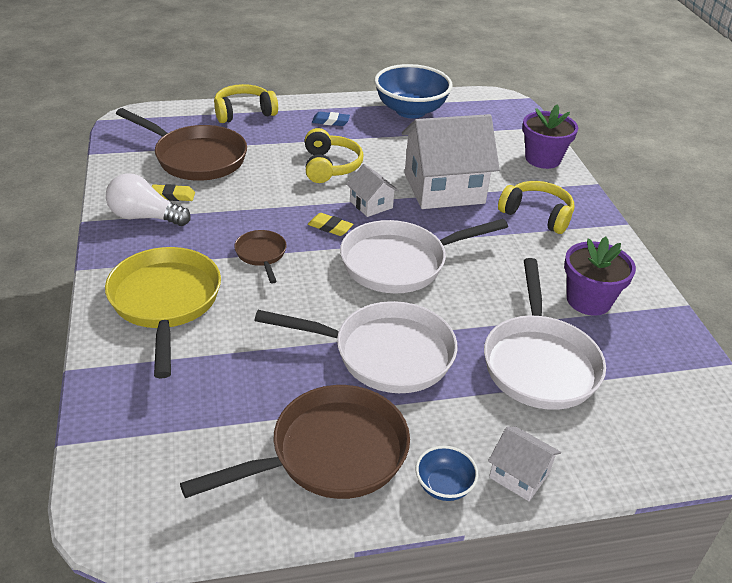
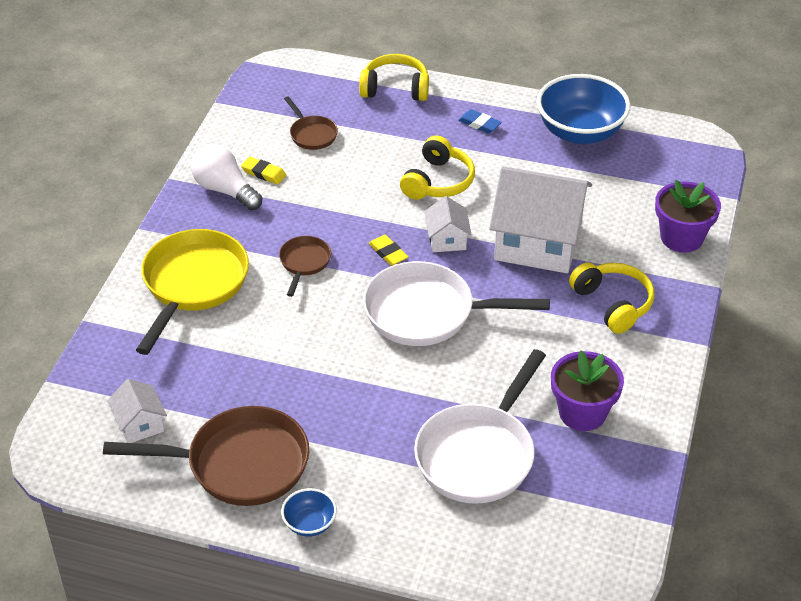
camera: 30 degrees right, 5 degrees up
(196, 158) = (312, 134): brown pan -> brown pan, size x0.50
(385, 354) = (346, 397): white pan -> none
(519, 475) = (378, 540): white house -> white house (140, 424)

